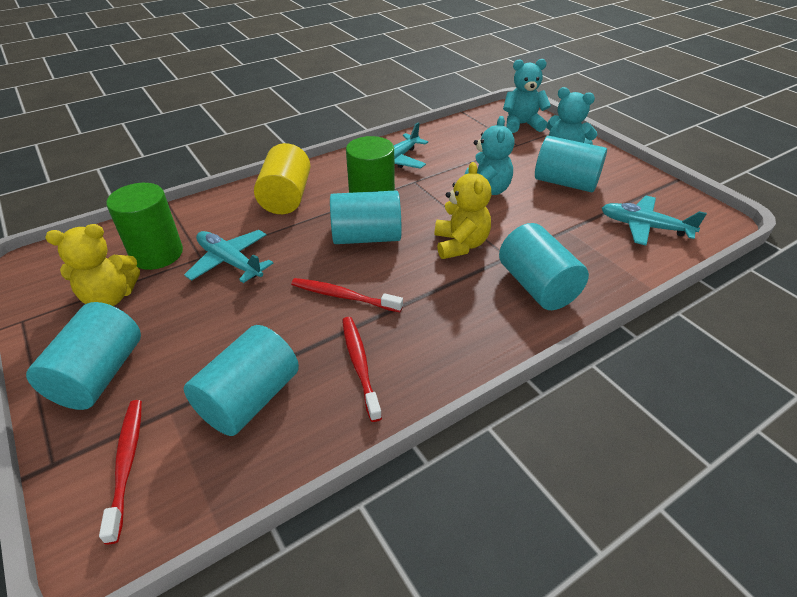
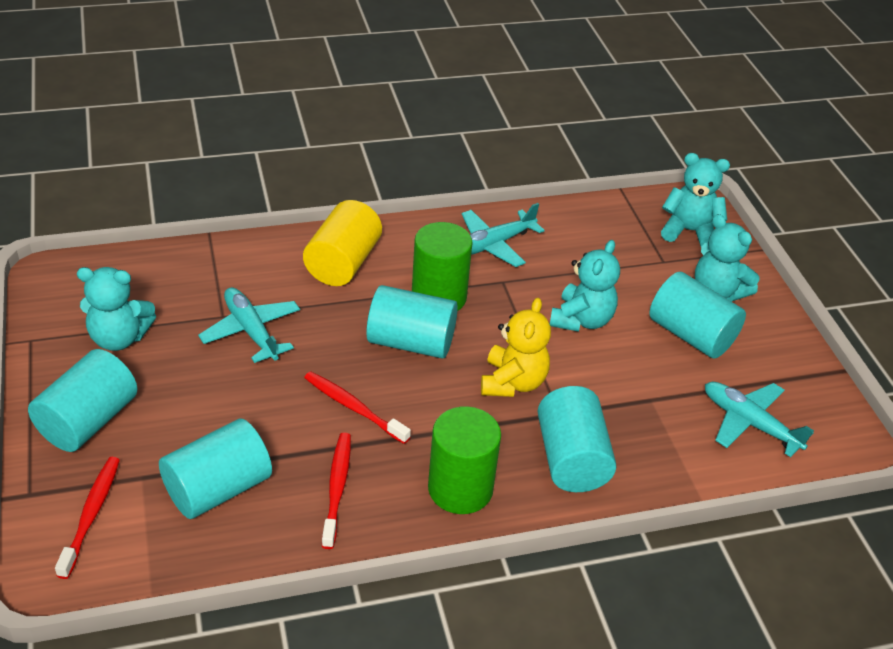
camera: 15 degrees right, 0 degrees up
(110, 297) = (119, 338): yellow teddy bear -> turquoise teddy bear
(157, 254) = (179, 299): green cylinder -> green cylinder (460, 488)

